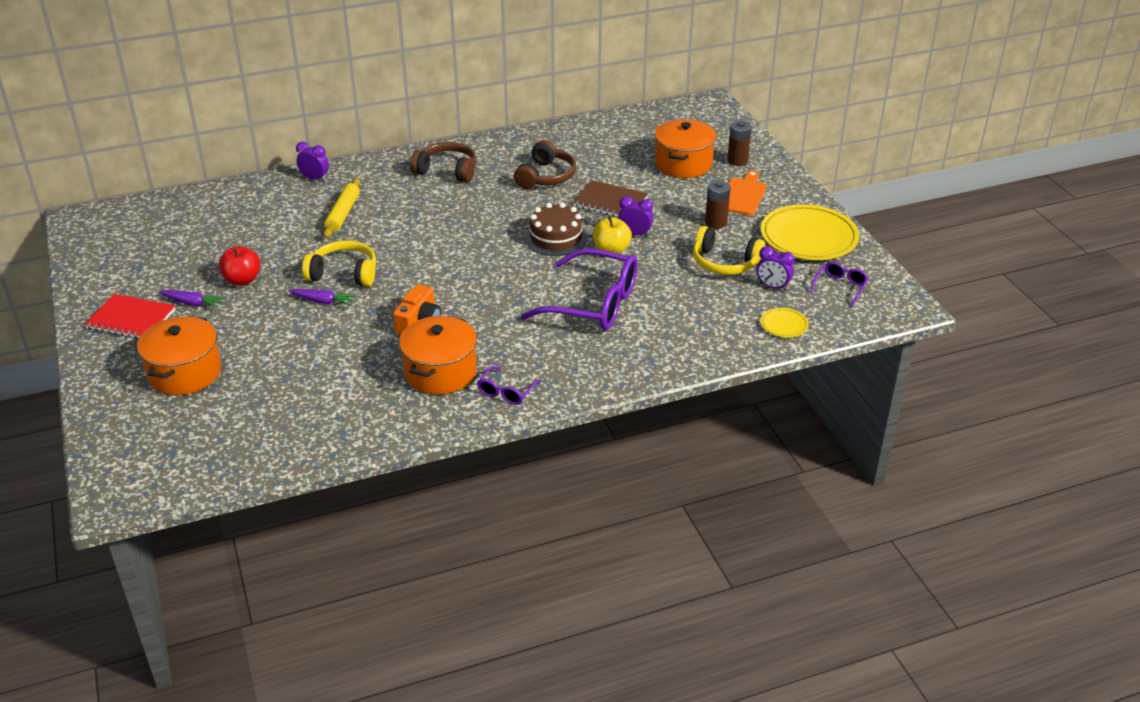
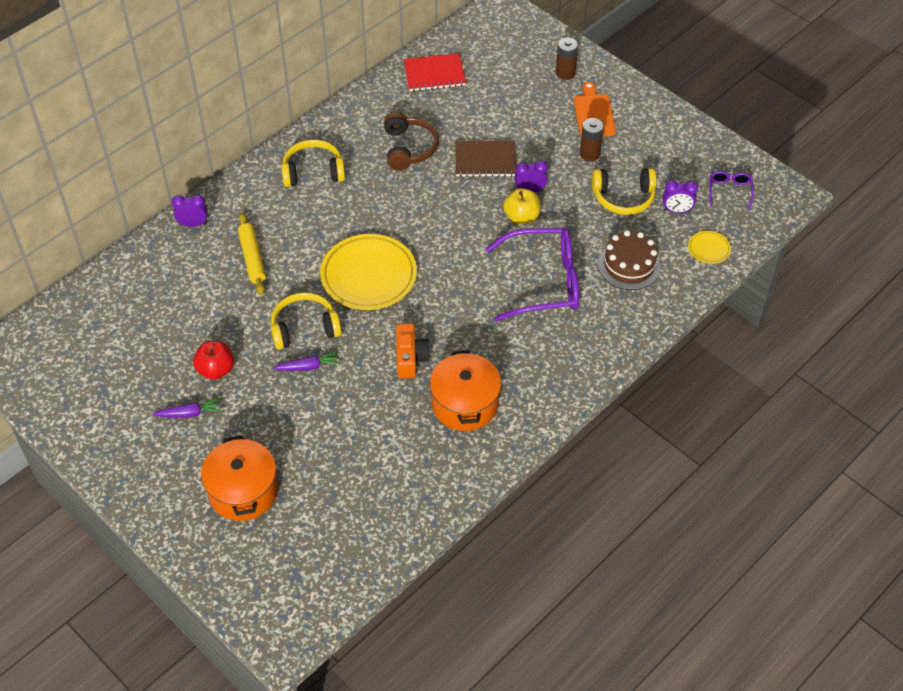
camera: 25 degrees left, 15 degrees up
(131, 319) = (145, 453): red notebook -> red notebook (434, 74)
(447, 171) = (313, 172): brown headphones -> yellow headphones
(506, 392) = (533, 403): purple glasses -> none
(555, 238) = (464, 219): brown cake -> brown cake (629, 265)
(683, 164) = (521, 92): orange pot -> none
(808, 238) = (675, 145): yellow plate -> yellow plate (368, 276)

